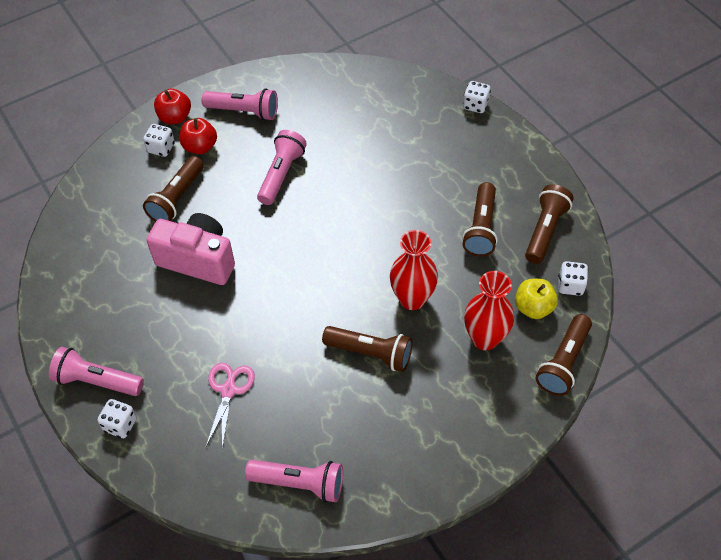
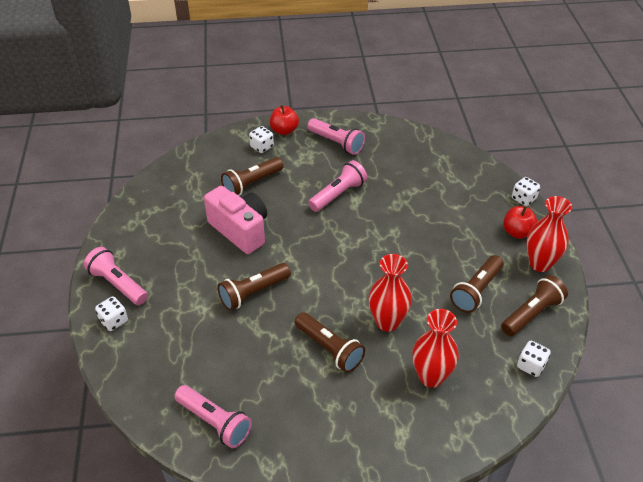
camera: 25 degrees right, 10 degrees down
(200, 147) = (290, 155): red apple -> red apple (517, 232)
(228, 390) = (205, 330): pink scissors -> none
(526, 173) = (540, 263): none -> red vase
(533, 308) = (487, 370): yellow apple -> none
(563, 362) = (490, 425): brown flashlight -> brown flashlight (253, 293)

